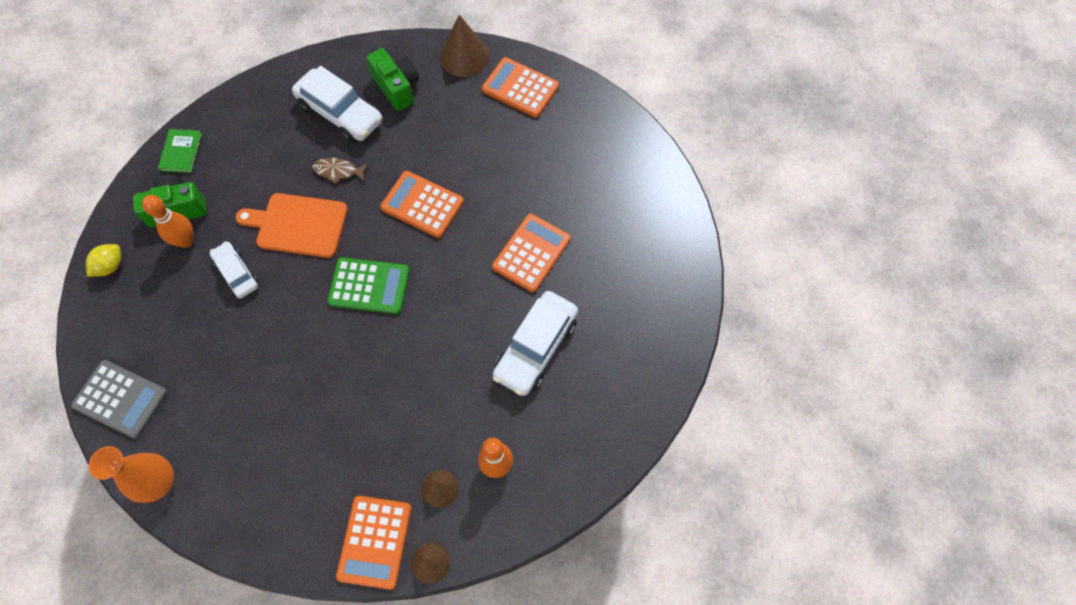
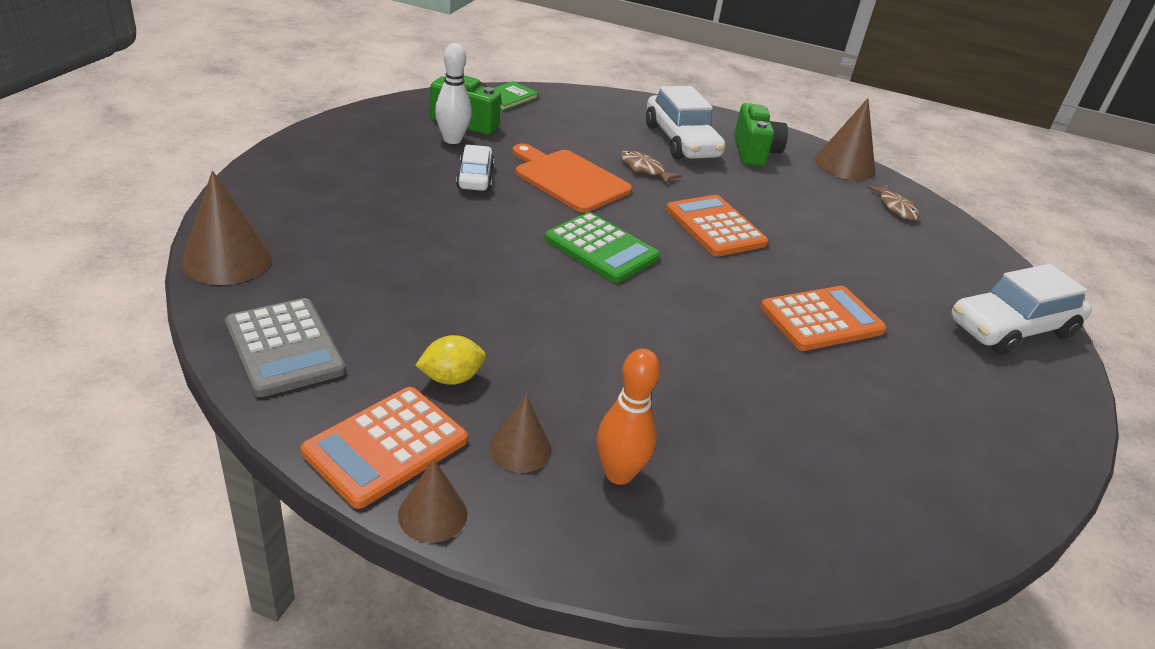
camera: 30 degrees right, 30 degrees down
(110, 266) = (369, 122): yellow lemon -> yellow lemon (451, 378)
(121, 399) = (271, 191): grey calculator -> grey calculator (284, 347)
(160, 482) = (227, 260): orange vase -> brown cone
(186, 241) = (452, 140): orange bowling pin -> white bowling pin
(520, 88) = (895, 208): orange calculator -> brown fish
(535, 348) = (766, 397): white car -> white car (1011, 329)

